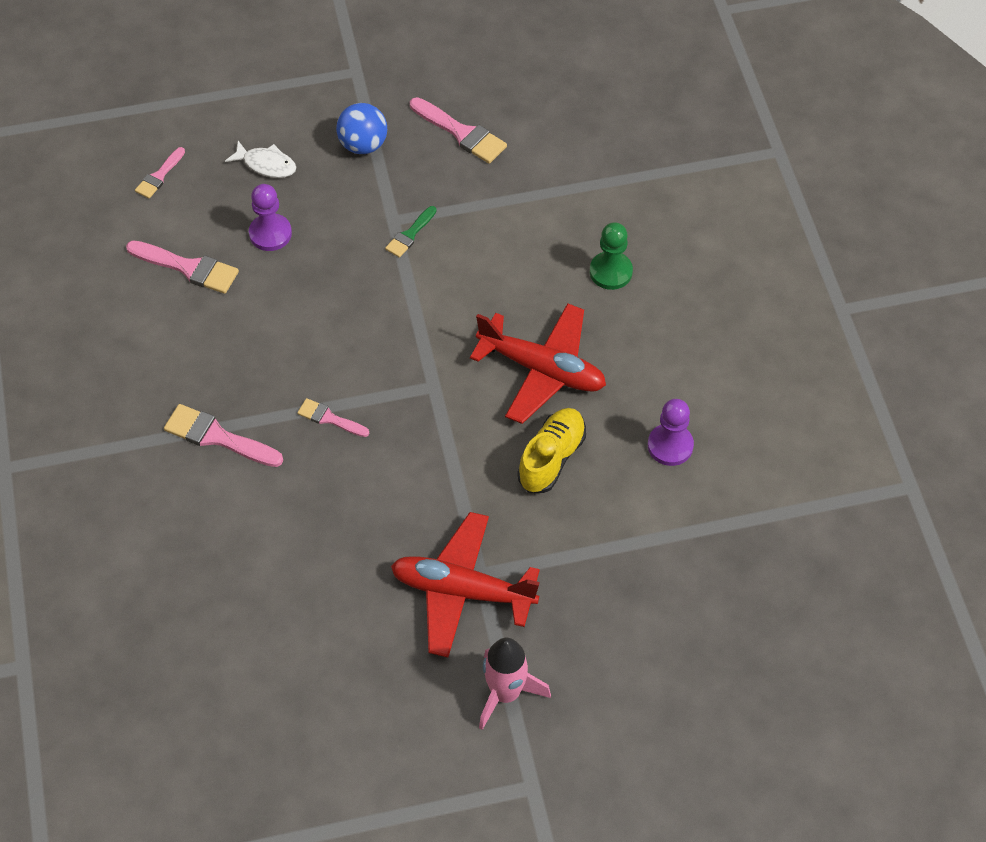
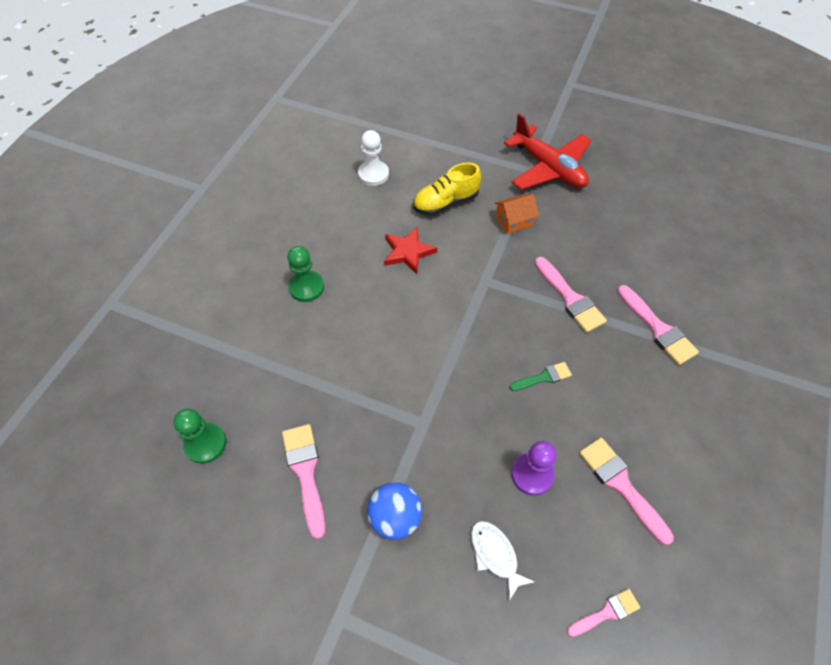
camera: 145 degrees left, 0 degrees up
(329, 418) = (570, 298): pink brush -> pink brush, size x1.65
(410, 234) = (419, 402): green brush -> green brush (543, 377)
(453, 481) = (514, 221): none -> orange house
(505, 693) = (557, 119): pink rocket -> none
(542, 370) = (408, 252): red plane -> red star
(562, 106) = (205, 444): none -> green pawn
(670, 446) = (373, 174): purple pawn -> white pawn

